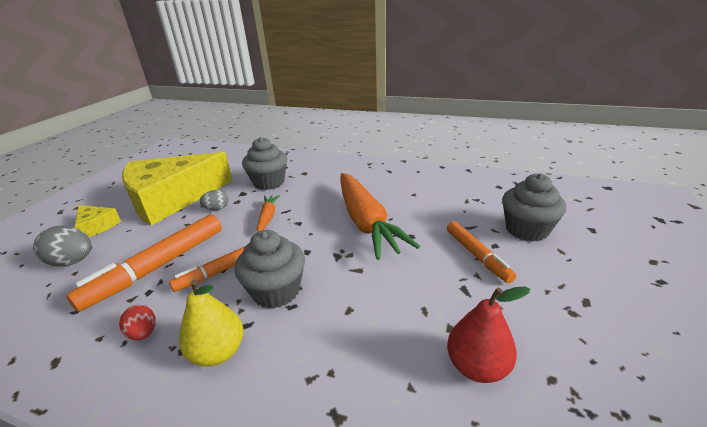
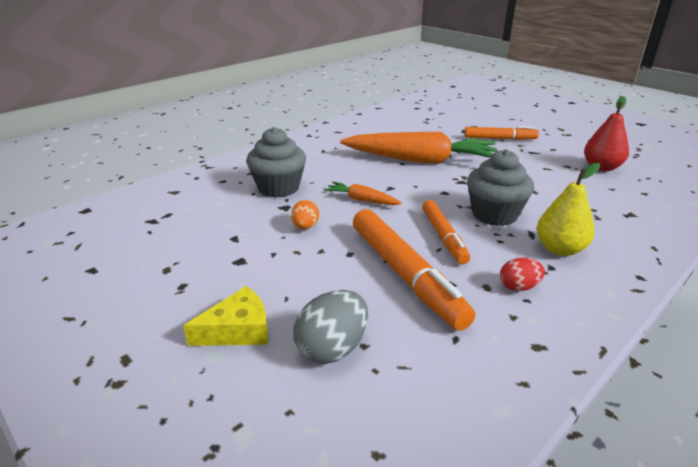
camera: 65 degrees left, 0 degrees up
(172, 198) = (230, 257): yellow cheese -> none
(217, 208) = (305, 227): grey egg -> orange egg
(526, 229) = (481, 118): grey cupcake -> none

